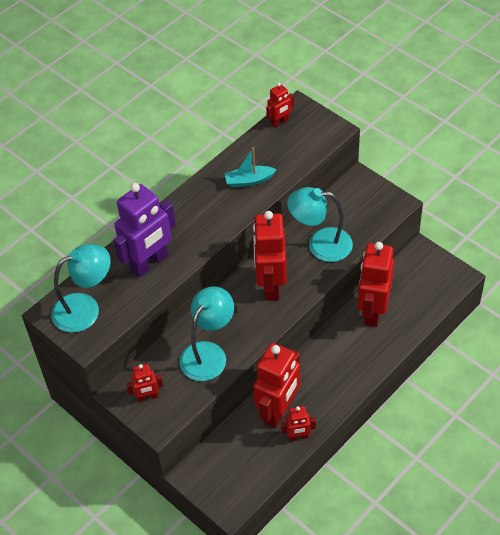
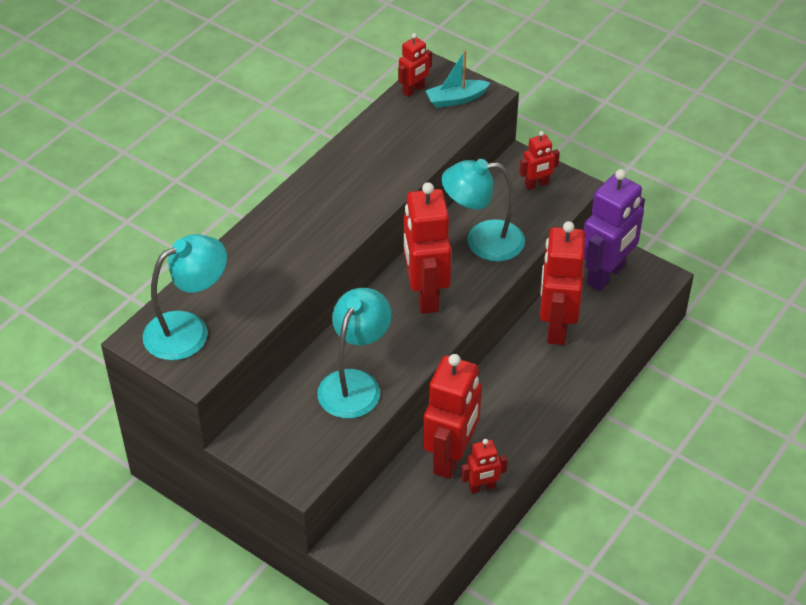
camera: 10 degrees left, 5 degrees down
(147, 397) = (280, 444): red robot -> red robot (536, 185)
(149, 263) = (267, 268): purple robot -> purple robot (606, 275)
(249, 181) = (385, 161): turquoise boat -> turquoise boat (456, 99)

